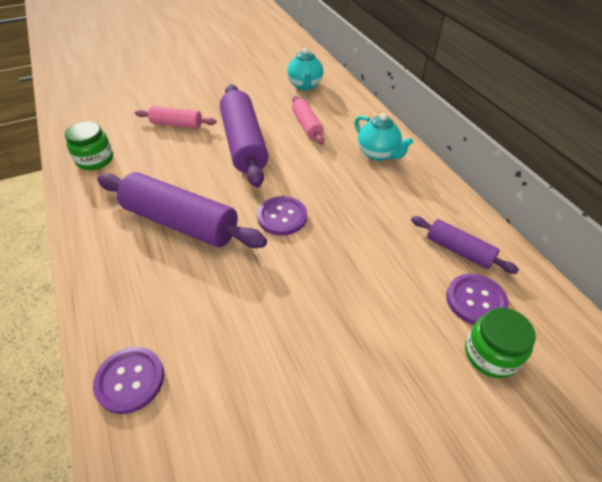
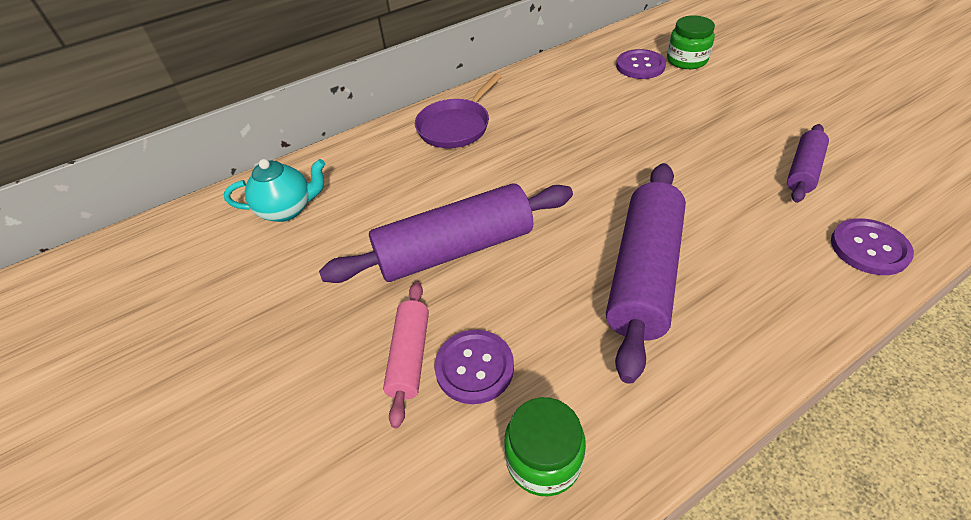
camera: 95 degrees left, 0 degrees up
(282, 217) = (593, 184): purple button -> purple button (474, 367)
(307, 126) = (401, 191): pink rolling pin -> none
(378, 154) = (456, 126): turquoise teapot -> purple pan
(459, 250) = (588, 74): purple rolling pin -> purple rolling pin (803, 171)

